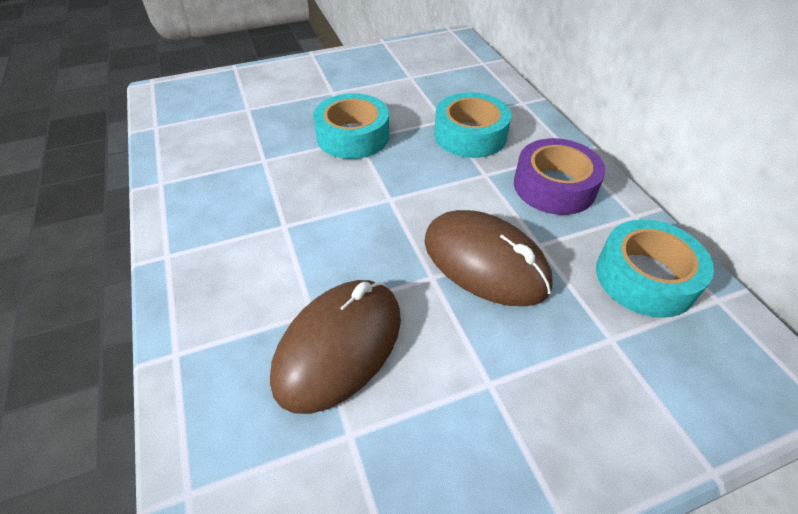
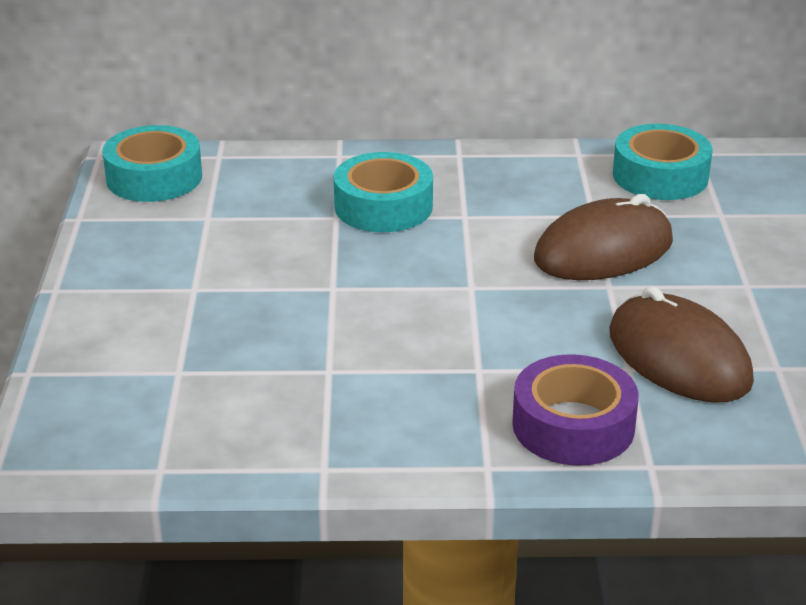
camera: 70 degrees left, 15 degrees down
(353, 136) = (324, 290): turquoise tape -> turquoise tape (154, 177)
(554, 186) = (511, 181): purple tape -> purple tape (573, 426)

